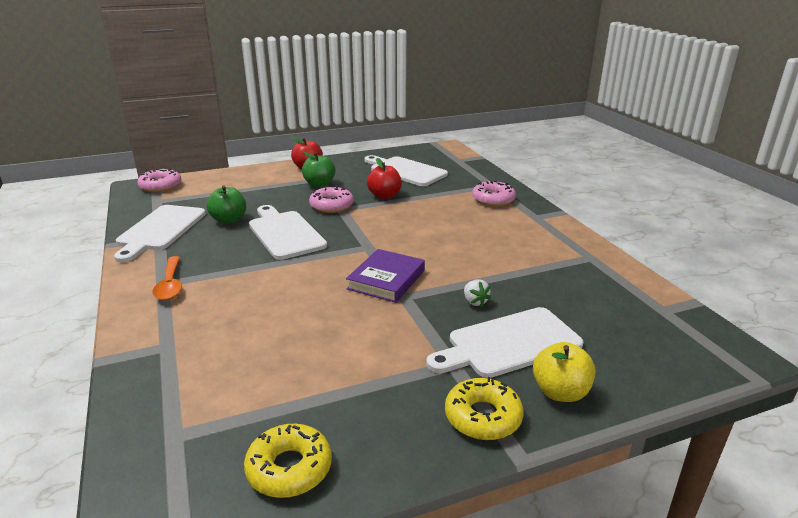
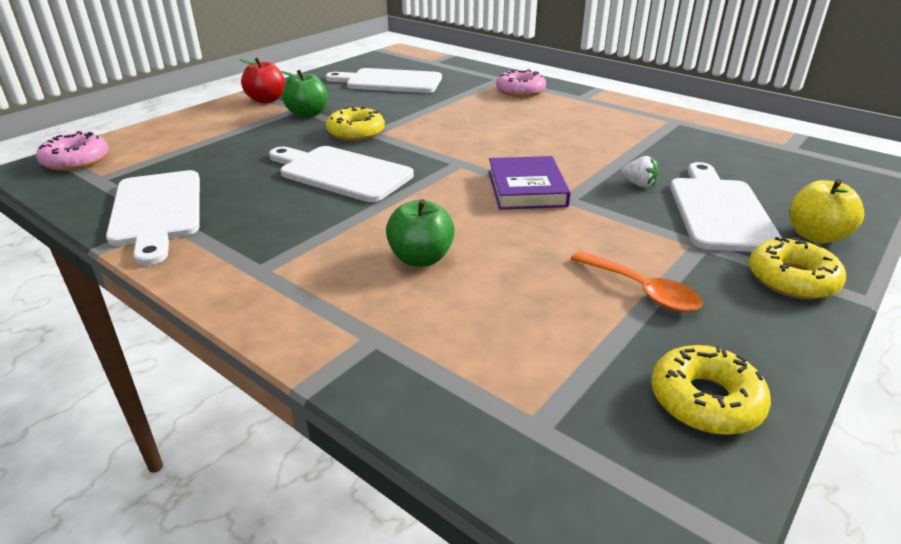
camera: 30 degrees left, 5 degrees up
(170, 285) = (272, 269): orange spoon -> orange spoon (642, 290)
(229, 220) = (244, 176): green apple -> green apple (420, 258)
(331, 206) = (356, 132): pink donut -> yellow donut
(384, 196) = (403, 110): red apple -> none
(509, 343) = (719, 211): white cutting board -> white cutting board turned 150 degrees clockwise

